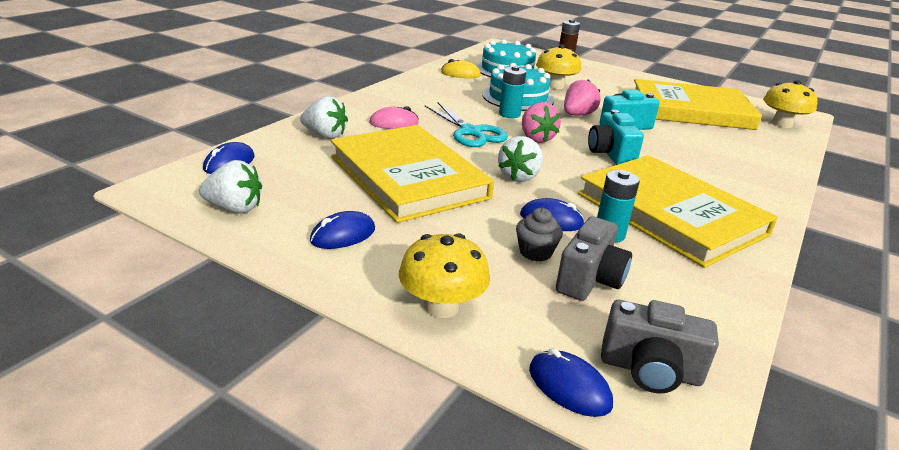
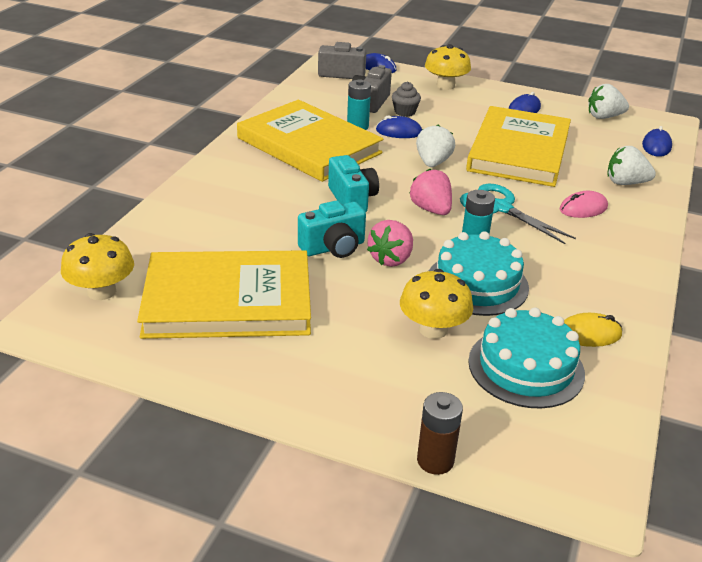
camera: 170 degrees right, 5 degrees up
(408, 177) = (518, 151): yellow book -> yellow book turned 60 degrees clockwise

